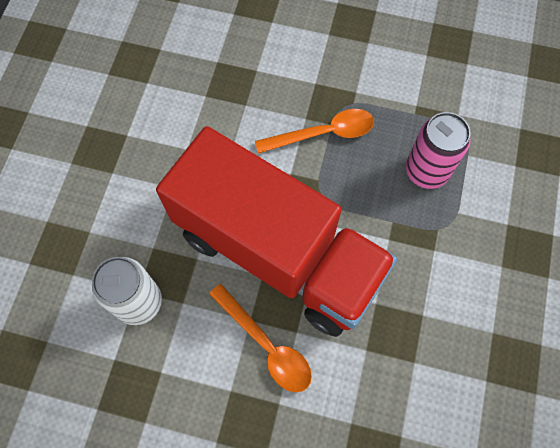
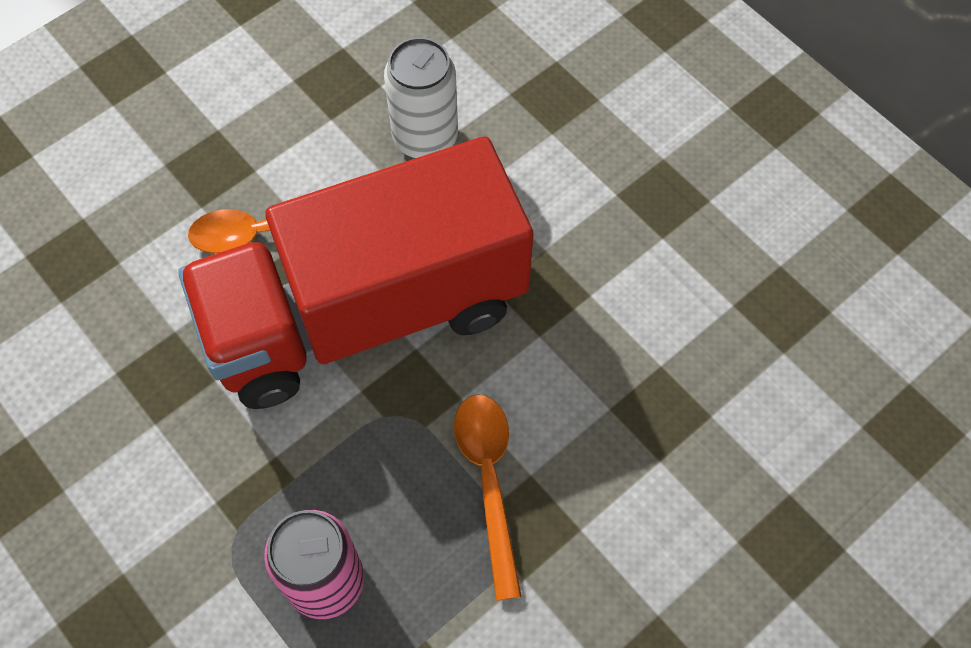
camera: 125 degrees right, 5 degrees down
(323, 133) = (489, 481): orange spoon -> orange spoon turned 150 degrees clockwise

